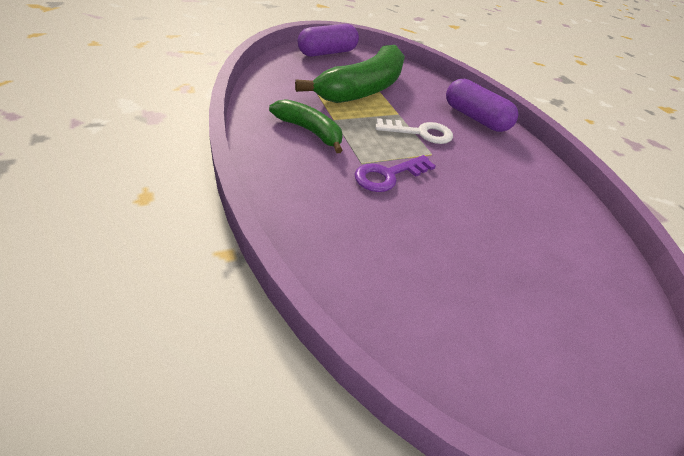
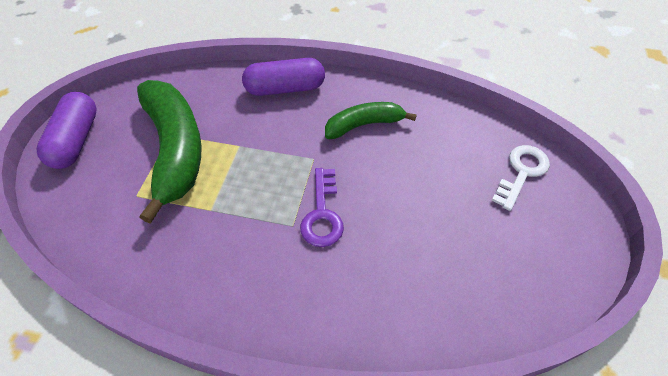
camera: 50 degrees left, 10 degrees up
(309, 131) = (215, 245): green banana -> green banana (364, 125)
(420, 133) = (279, 147): white key -> white key (522, 172)

